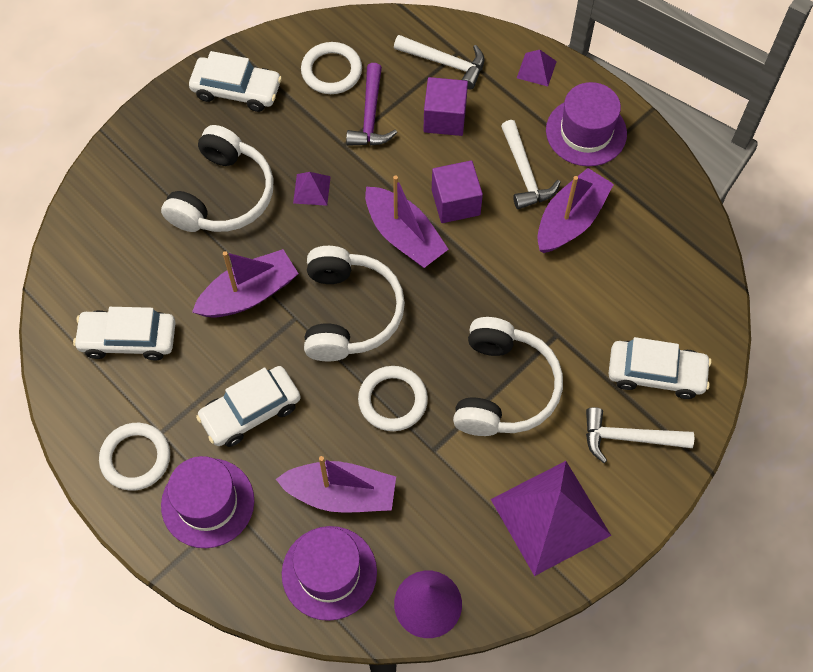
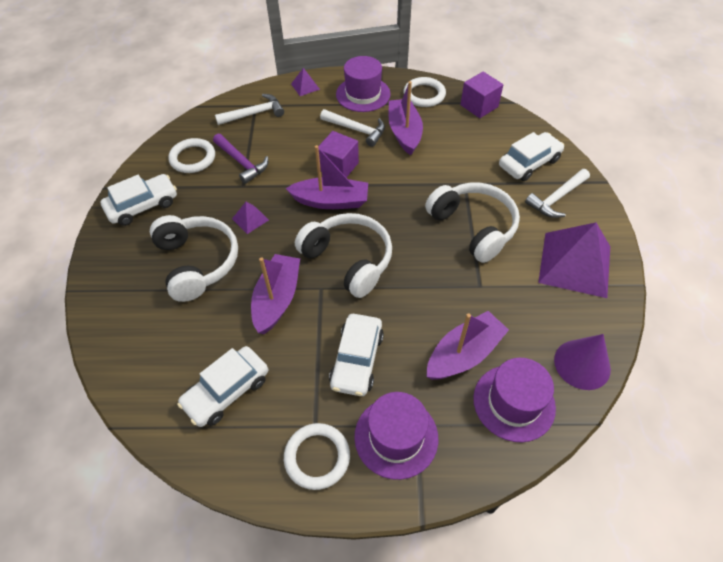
camera: 45 degrees left, 10 degrees down
(393, 400) = (428, 281): white ring -> white ring (424, 95)
(444, 118) = (284, 136): purple cube -> purple cube (479, 106)

